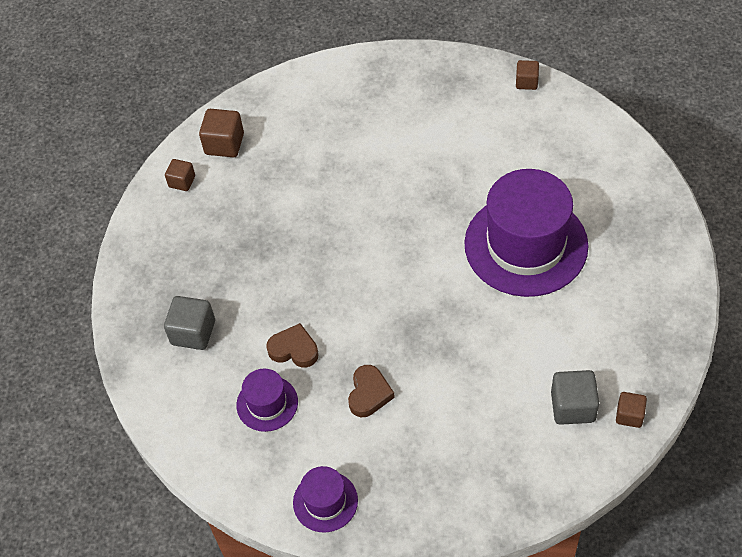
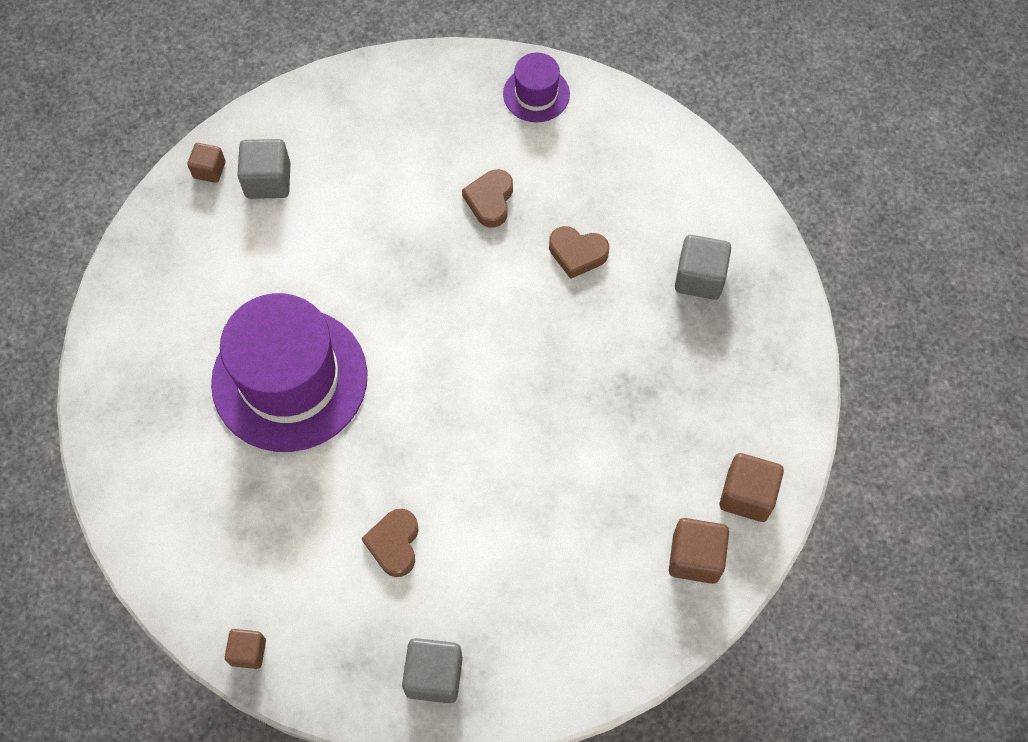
camera: 175 degrees right, 10 degrees up
(182, 181) = (747, 495): brown cube -> brown cube, size x1.60
(267, 403) = (604, 193): purple hat -> none
(402, 75) = (434, 675): none -> grey cube
(434, 143) = (394, 544): none -> brown heart

